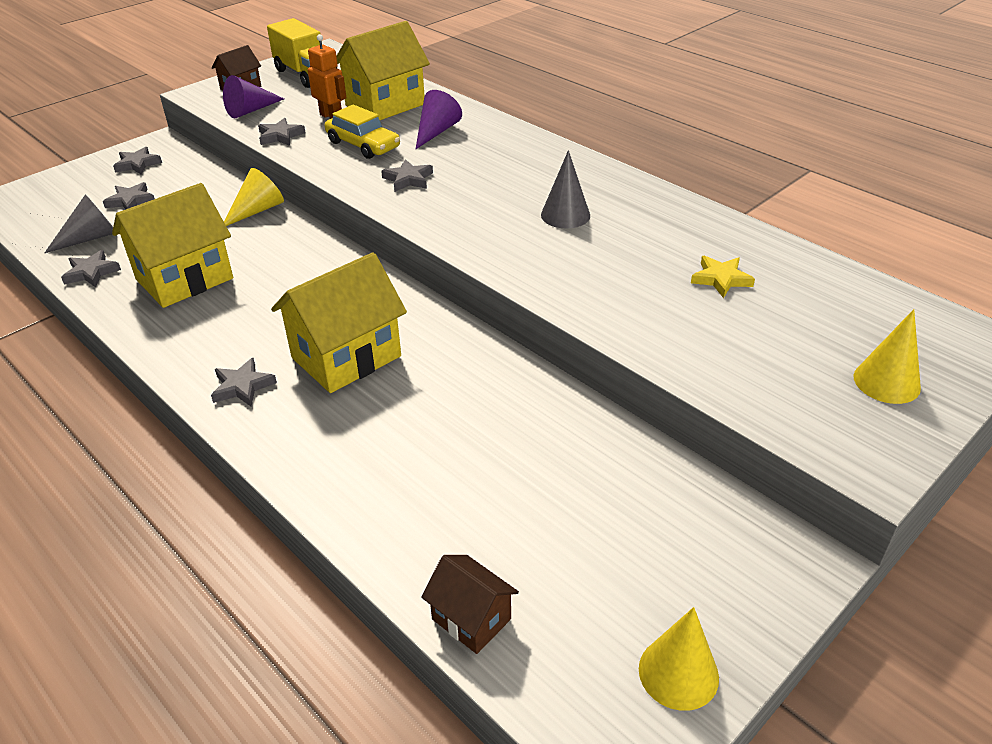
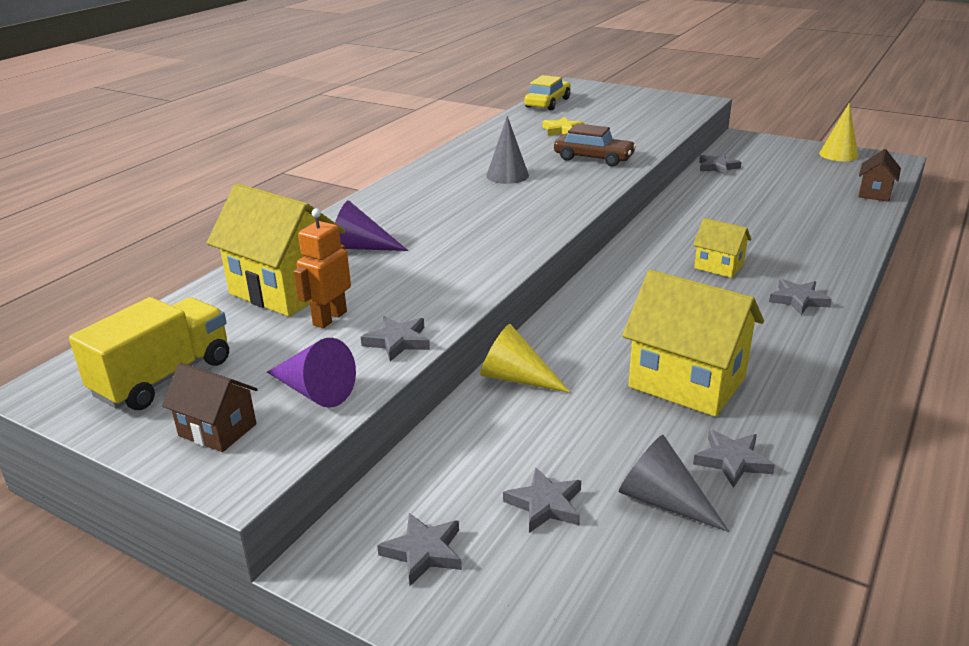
camera: 105 degrees left, 10 degrees down
(346, 357) = (718, 266): yellow house -> yellow house, size x0.53
(363, 145) = (407, 281): yellow car -> yellow car (547, 103)
(408, 179) = (478, 242): grey star -> grey star (717, 167)
(598, 281) = (593, 158): none -> brown car
(886, 382) = (631, 99): yellow cone -> none

